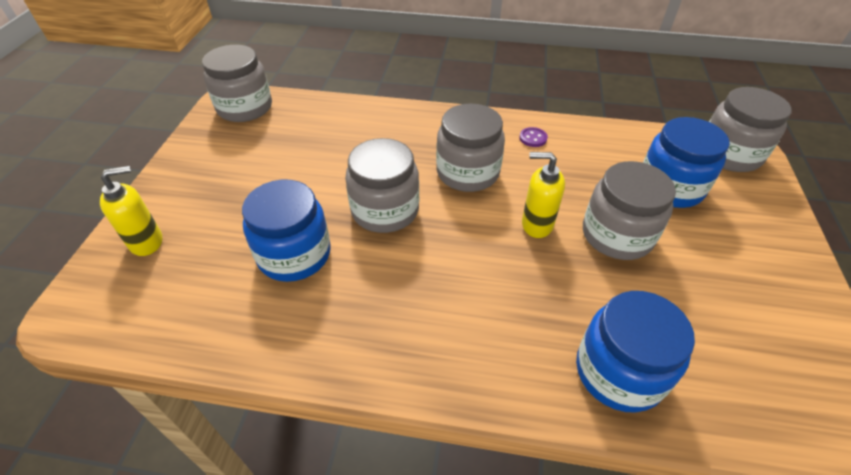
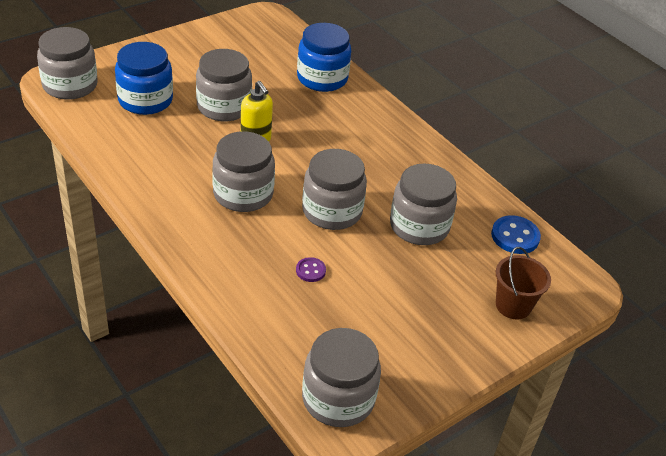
camera: 140 degrees left, 5 degrees down
(147, 242) = (513, 305): yellow soap dispenser -> brown bucket
(181, 320) = (515, 236): none -> blue button
(294, 254) = (419, 226): blue jar -> grey jar
(533, 138) = (157, 181): purple button -> purple button (310, 271)

